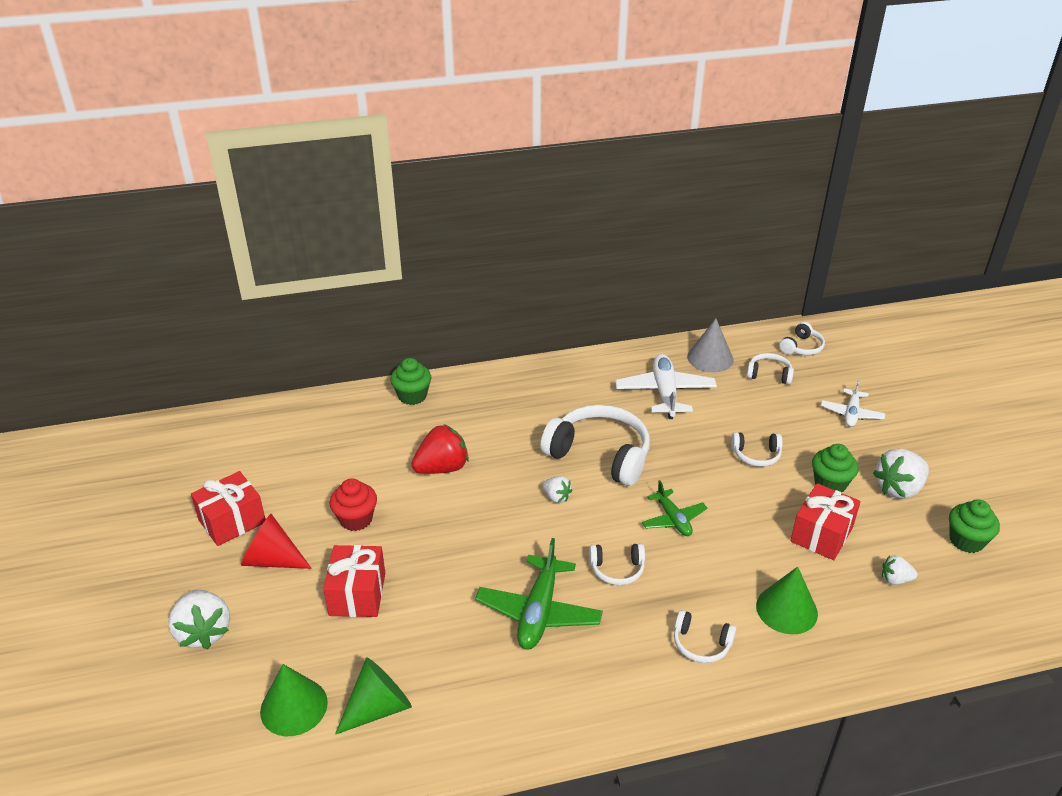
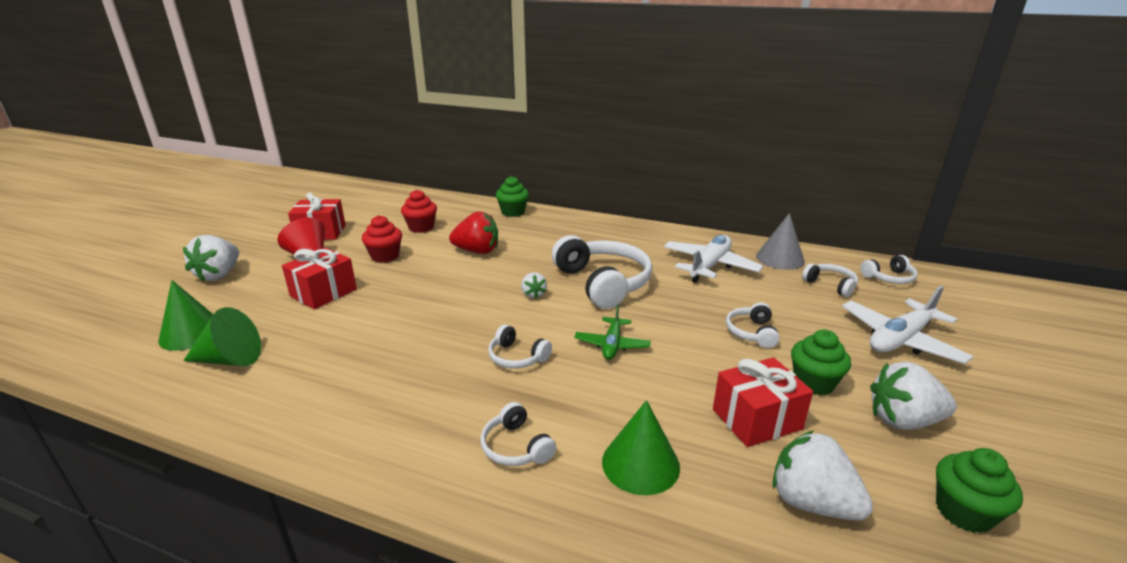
camera: 35 degrees right, 10 degrees down
(340, 462) = (421, 227): none -> red cupcake
(539, 612) = (417, 356): green plane -> none
(756, 455) = (751, 332): white headphones -> white headphones turned 60 degrees clockwise
(851, 413) = (900, 339): white plane -> white plane, size x1.65
(895, 579) = (811, 502): white strawberry -> white strawberry, size x1.87

